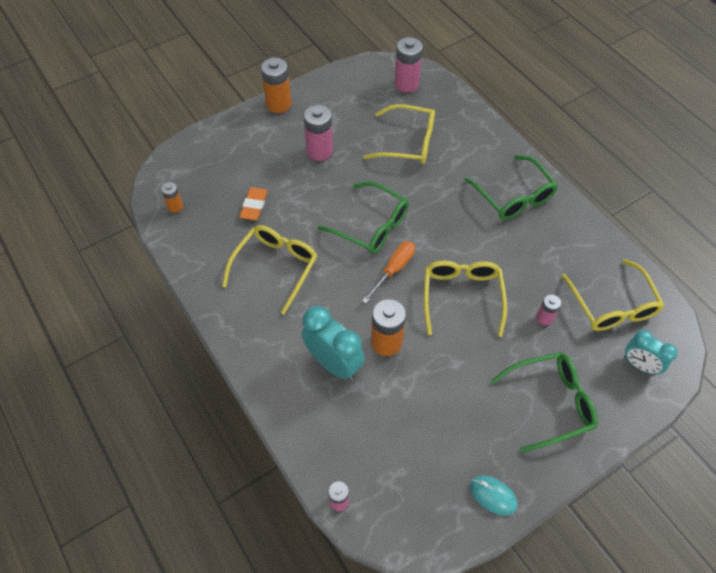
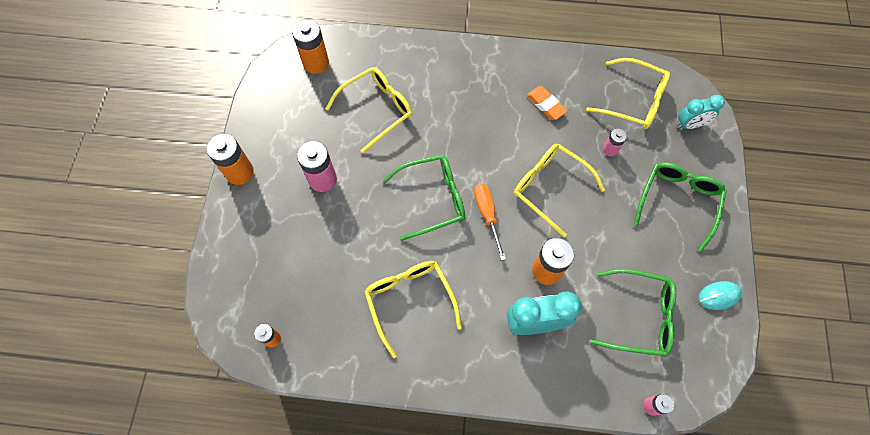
camera: 50 degrees left, 10 degrees up
(254, 206) = (332, 272): orange eraser -> orange eraser (546, 104)
(406, 84) = (316, 63): pink battery -> orange battery
(513, 196) = (492, 82): green glasses -> green glasses (639, 316)

